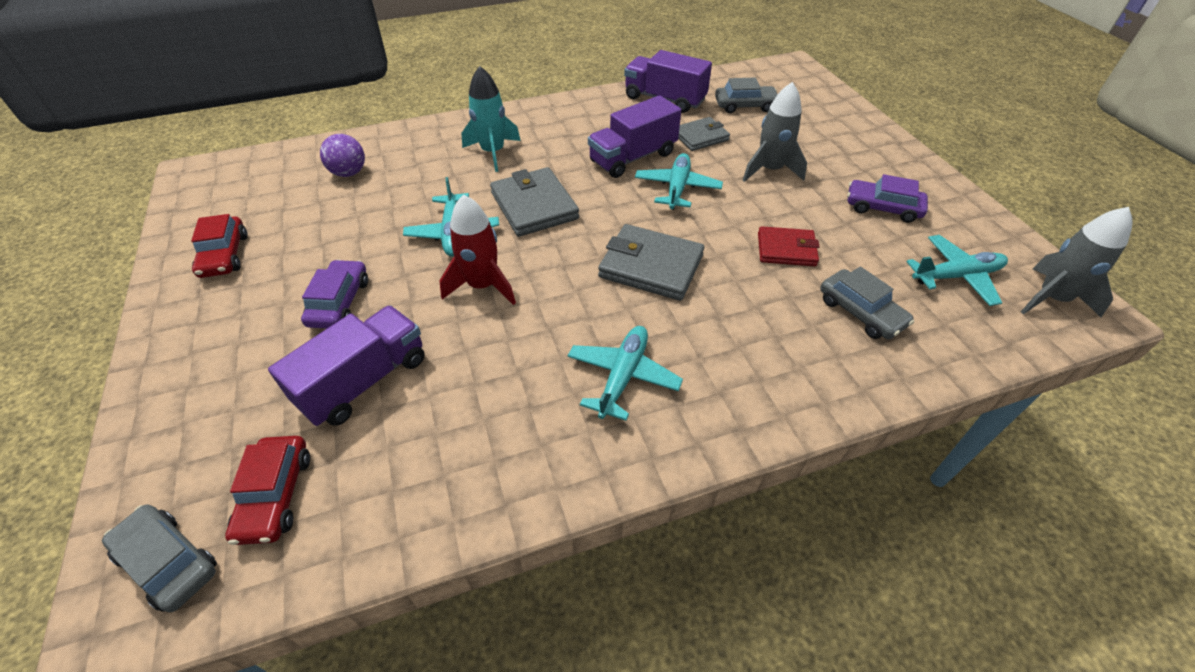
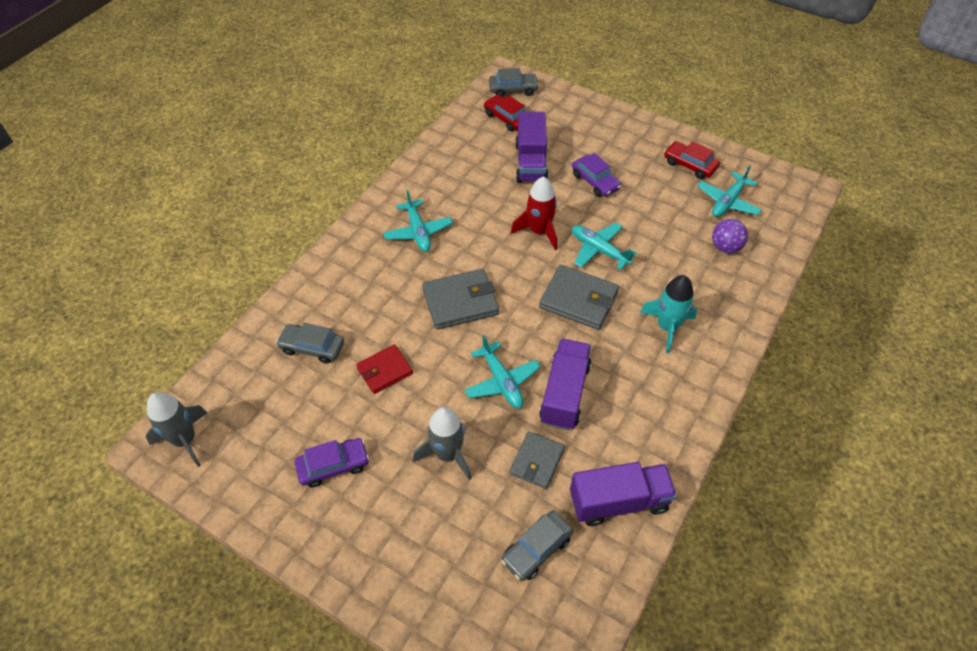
camera: 140 degrees right, 5 degrees up
(956, 276) = (257, 420): turquoise plane -> turquoise plane (728, 202)

